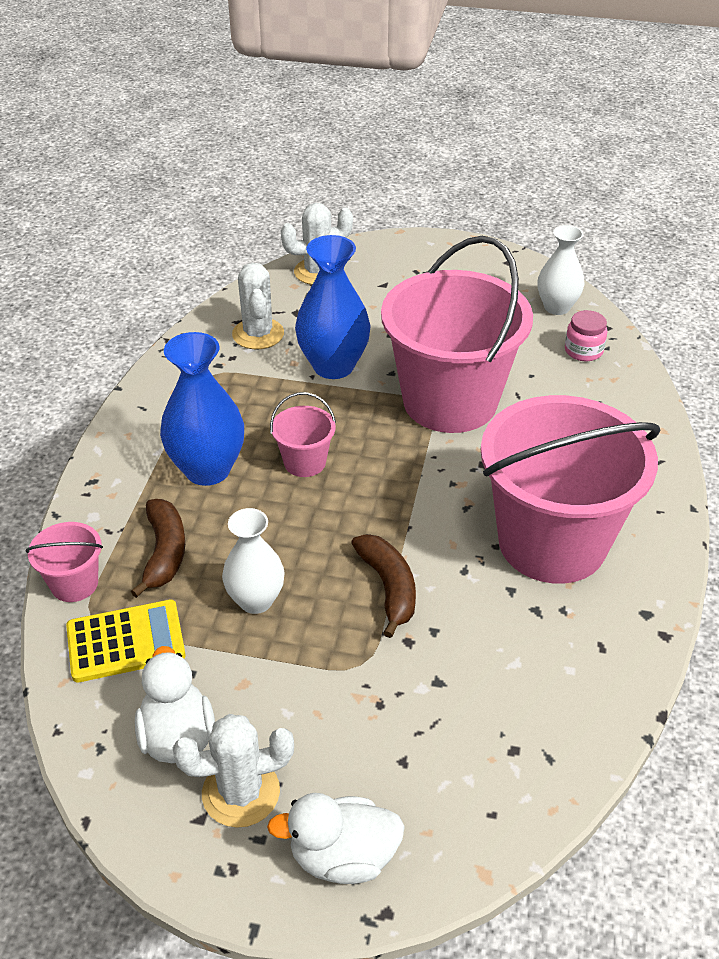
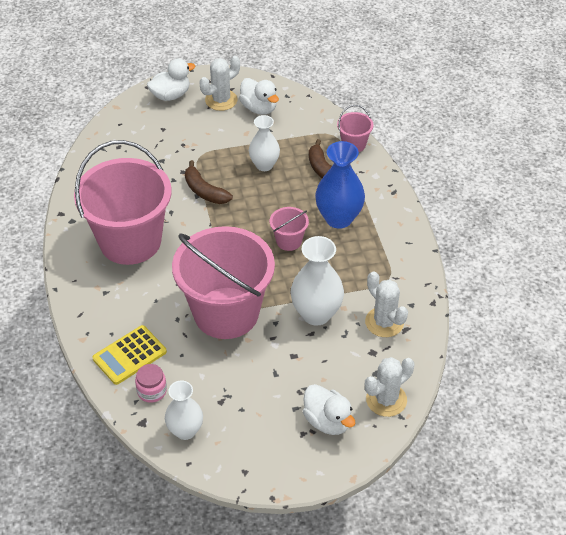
camera: 155 degrees right, 5 degrees up
(126, 641) = (309, 131): yellow calculator -> yellow calculator (129, 355)
(333, 366) = (316, 314): blue vase -> white vase
(394, 273) = (327, 421): none -> white duck

